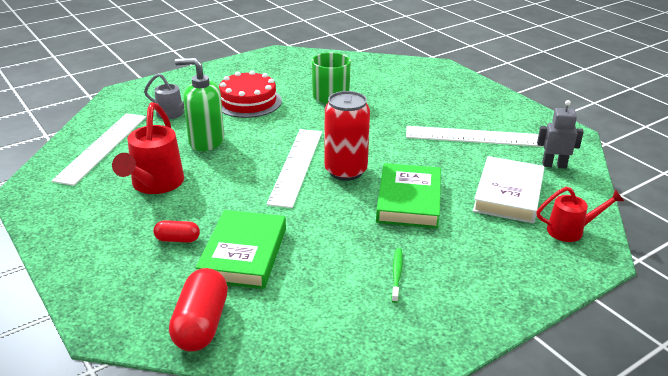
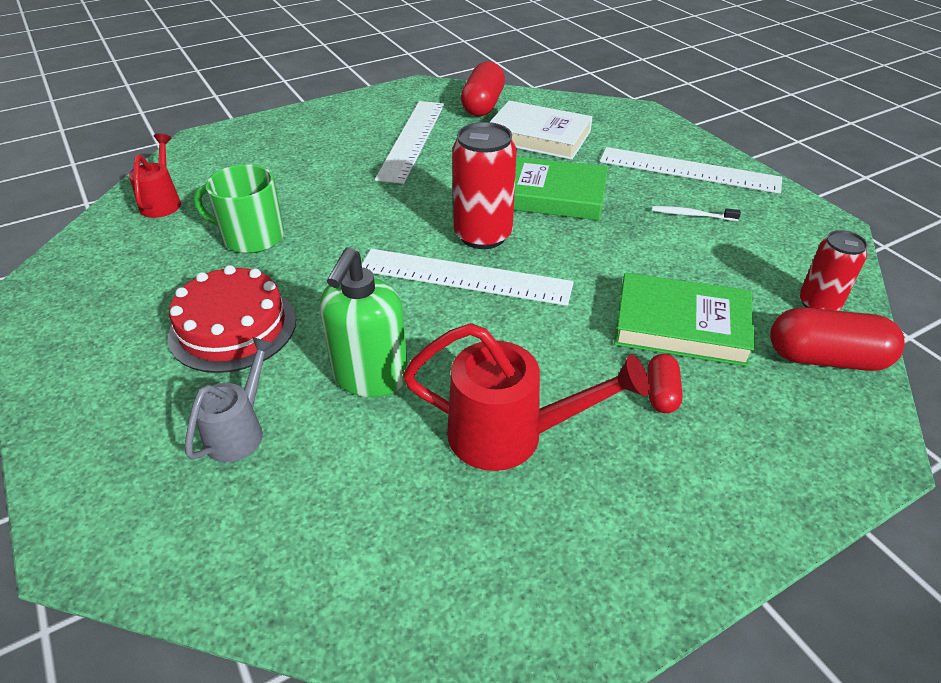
camera: 85 degrees left, 10 degrees up
(102, 147) = (357, 541): white ruler -> white ruler (689, 170)
(269, 334) = (818, 304): none -> red can
(396, 275) = (692, 215): green toothbrush -> white toothbrush
(554, 165) = (482, 105): grey robot -> red capsule
(571, 231) = (600, 116): red watering can -> red watering can (162, 202)

